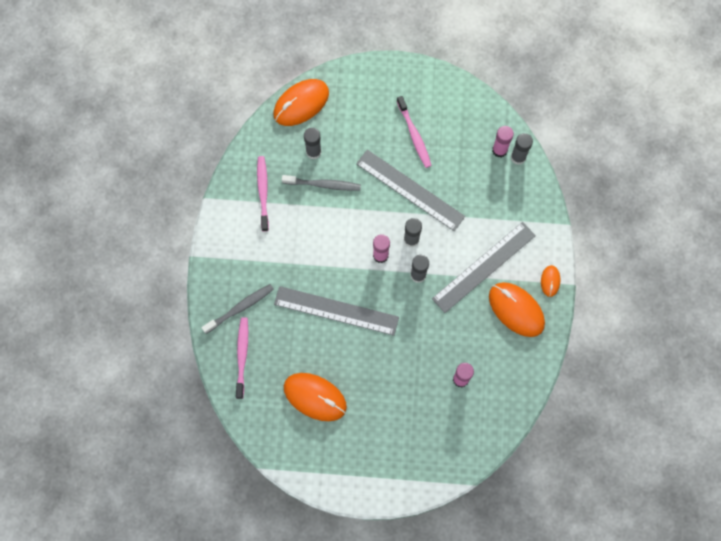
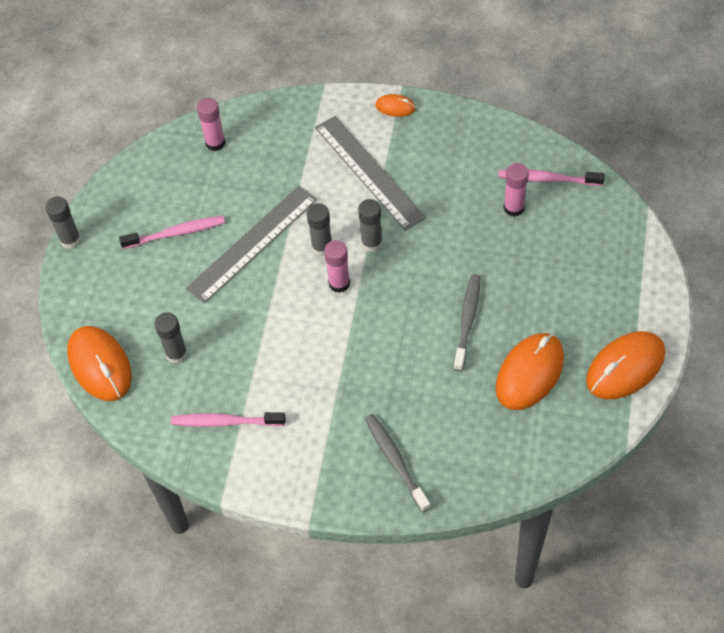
camera: 80 degrees left, 15 degrees down
(242, 356) = (466, 461): pink toothbrush -> pink toothbrush (547, 179)
(323, 184) = (227, 345): grey toothbrush -> grey toothbrush (467, 321)
(336, 310) = (410, 340): grey ruler -> none
(516, 310) = (428, 144): orange mouse -> orange mouse (625, 367)
(518, 157) = (228, 125): grey glue stick -> grey glue stick (70, 240)

